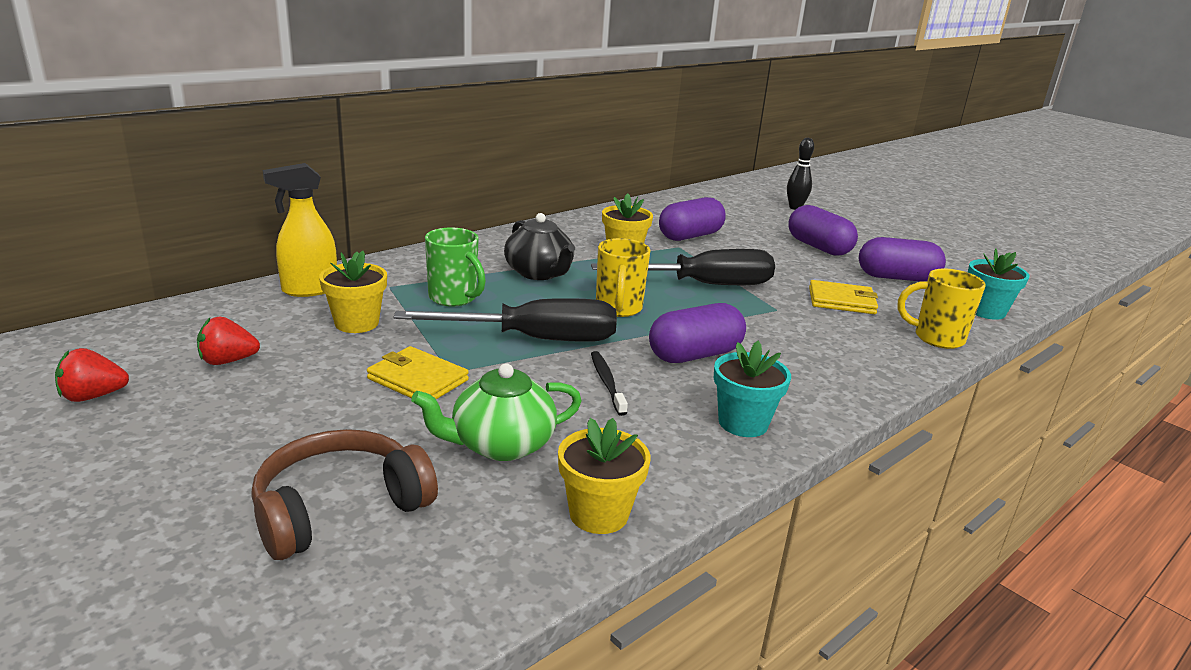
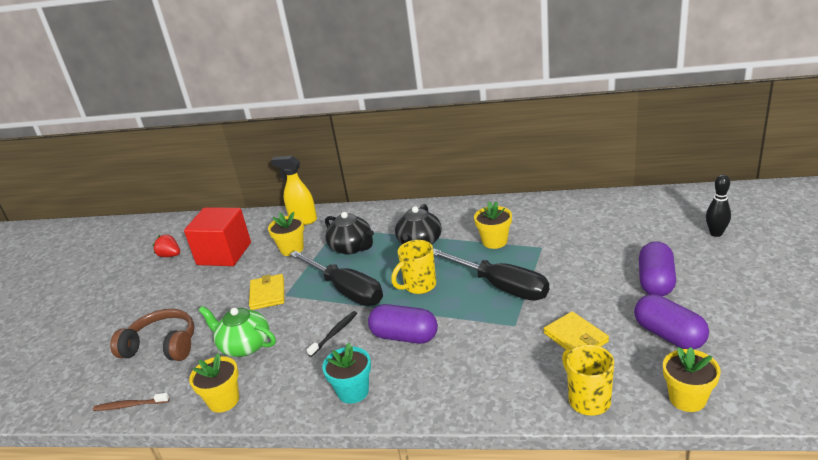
camera: 55 degrees right, 5 degrees up
(228, 361) = (224, 254): red strawberry -> red cube
(440, 609) = (130, 405): none -> brown toothbrush
(454, 298) = (352, 247): green mug -> black teapot
(690, 236) = (566, 239): purple capsule -> none
(985, 311) = (687, 398): turquoise flower pot -> yellow flower pot

